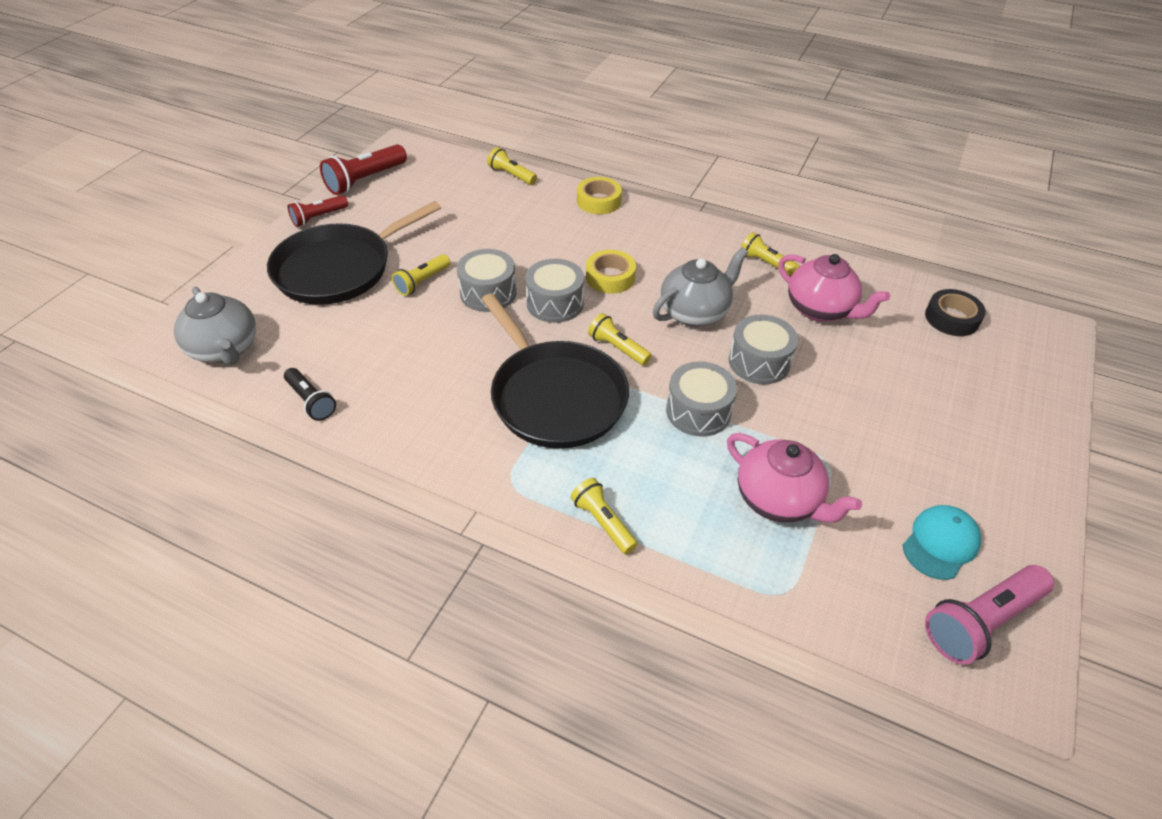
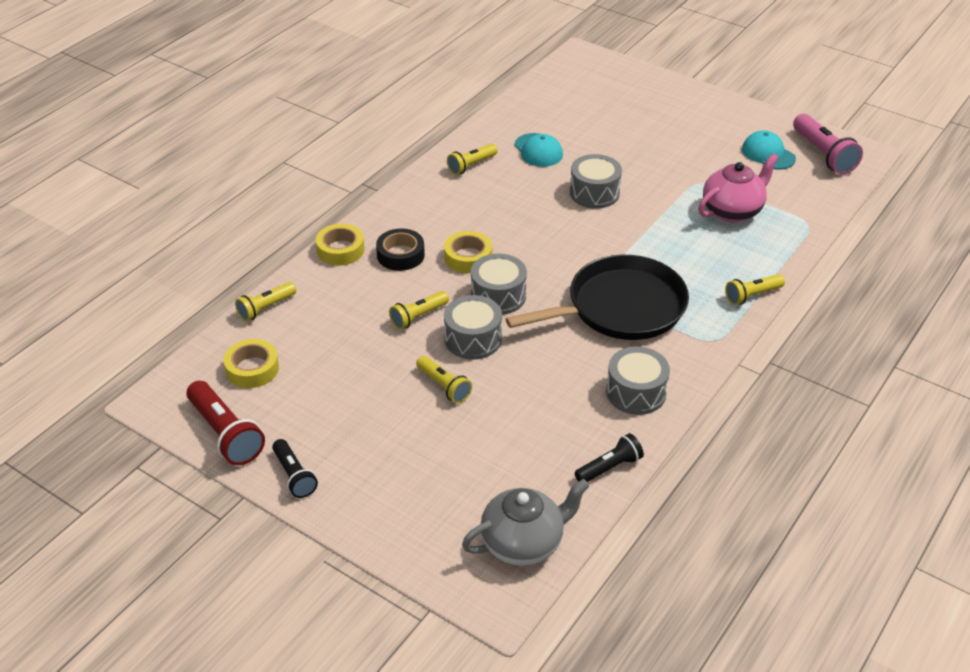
camera: 80 degrees left, 5 degrees down
(318, 217) = (294, 476): red flashlight -> black flashlight
(339, 269) = (403, 453): black pan -> none
(438, 180) = (252, 369): none -> yellow tape
(617, 348) = (566, 265): yellow flashlight -> yellow flashlight (418, 317)
(695, 312) = (528, 215): grey teapot -> none
(698, 411) = (645, 233): grey drum -> grey drum (636, 392)
(820, 310) = (538, 150): pink teapot -> turquoise cap
(951, 318) = (560, 93): black tape -> black tape (400, 255)

